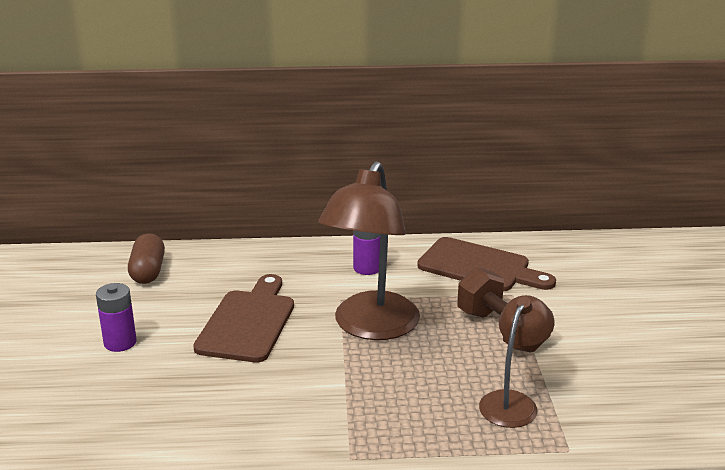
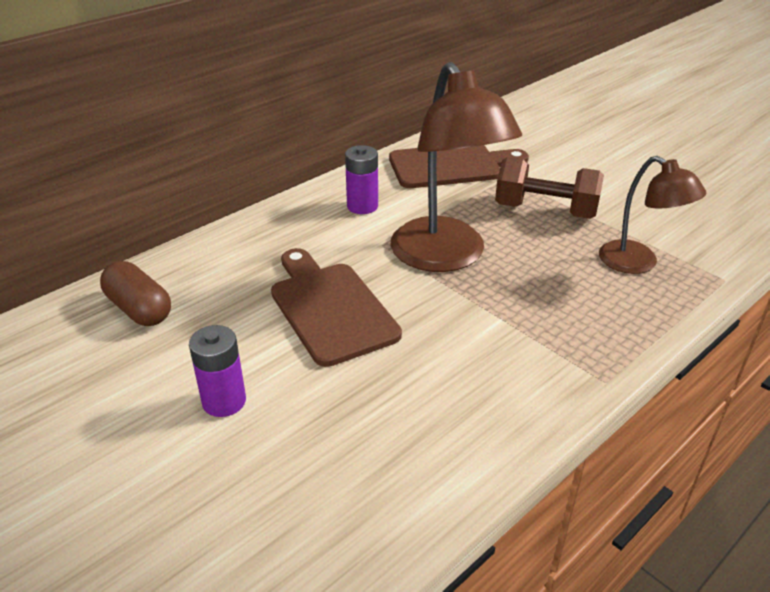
camera: 40 degrees left, 10 degrees up
(512, 402) = (638, 263): brown lamp -> brown lamp turned 150 degrees clockwise

